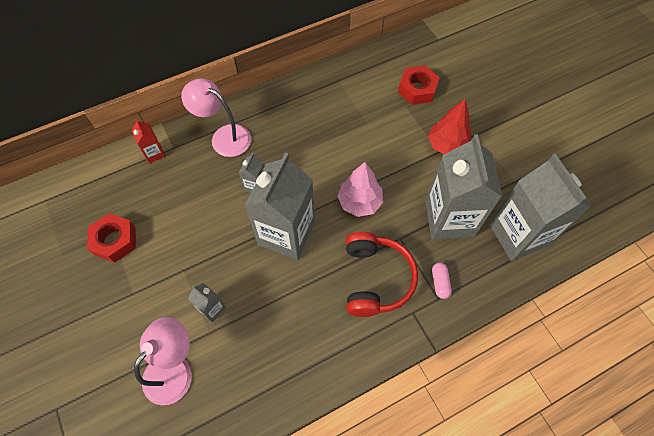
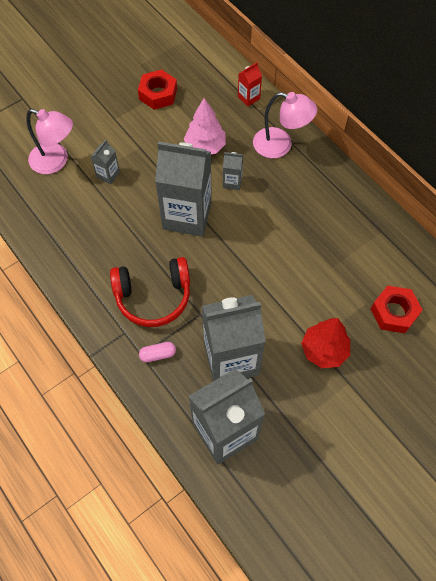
camera: 80 degrees right, 0 degrees up
(224, 137) = (280, 145): pink lamp -> pink lamp turned 90 degrees clockwise
(359, 202) = (233, 272): pink tree -> pink tree (205, 146)

